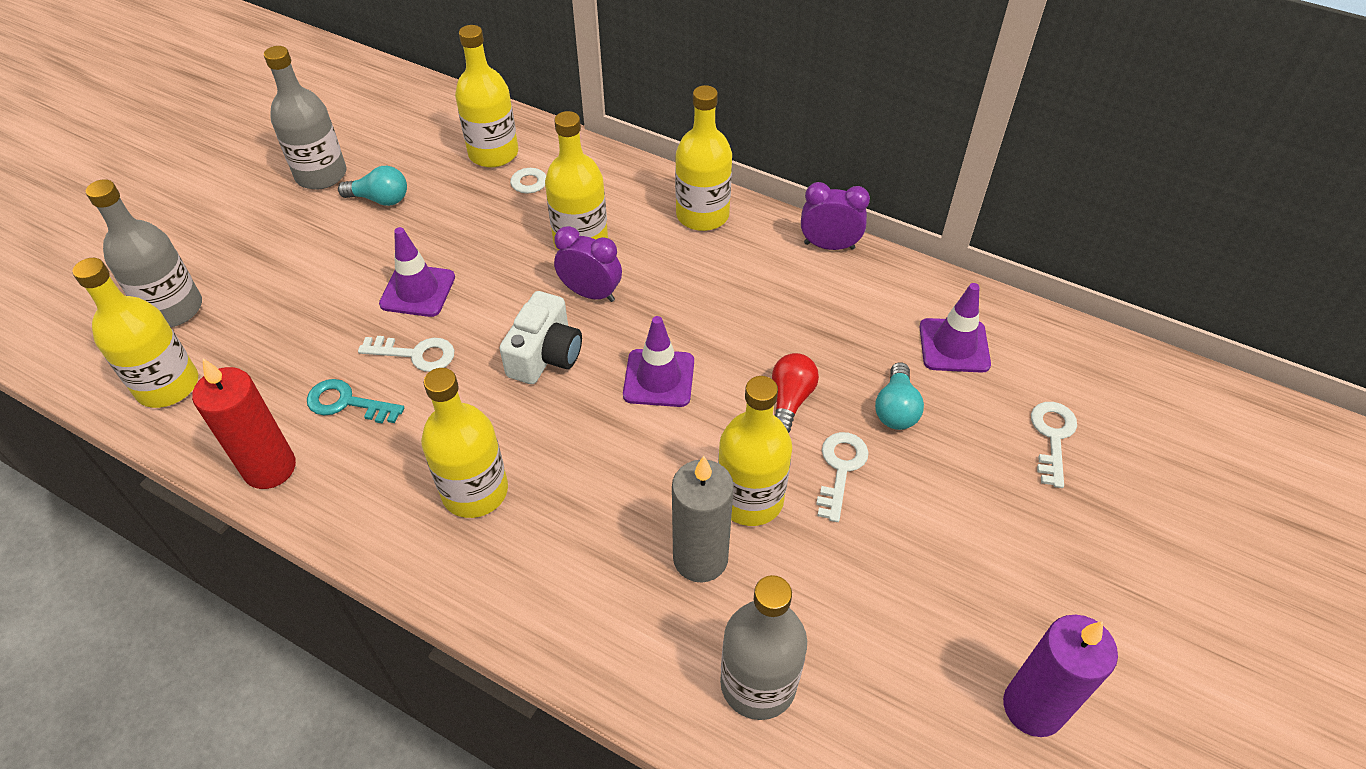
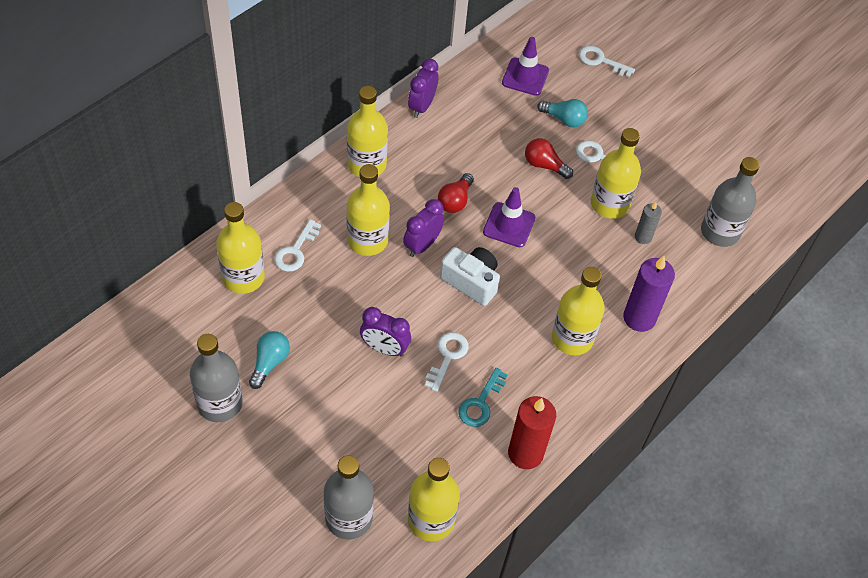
camera: 80 degrees left, 5 degrees up
(418, 291) = (384, 348): purple traffic cone -> purple clock
(679, 312) = (455, 201): none -> red light bulb
(700, 558) = (643, 237): grey candle -> grey candle, size x0.56
(1033, 707) = (749, 130): purple candle -> purple candle (639, 318)

